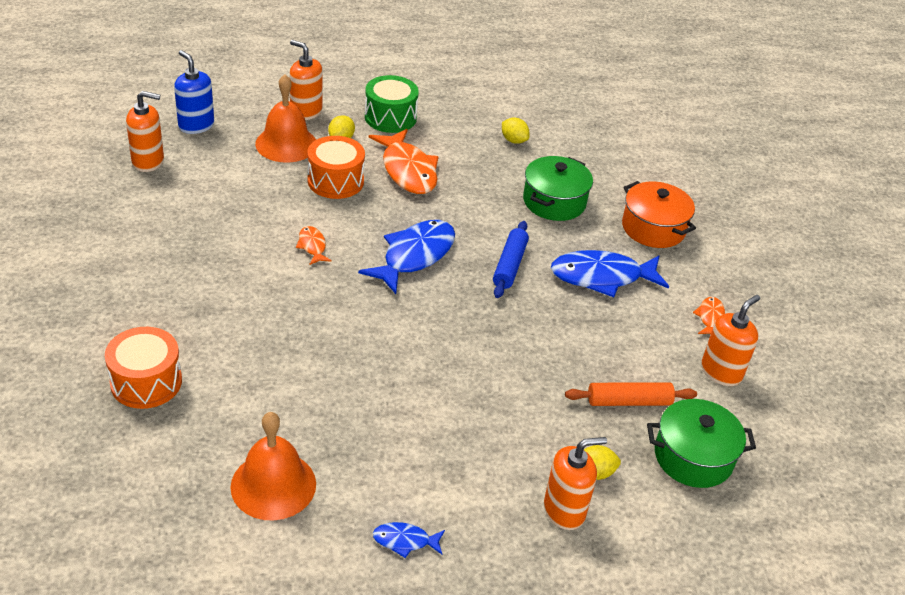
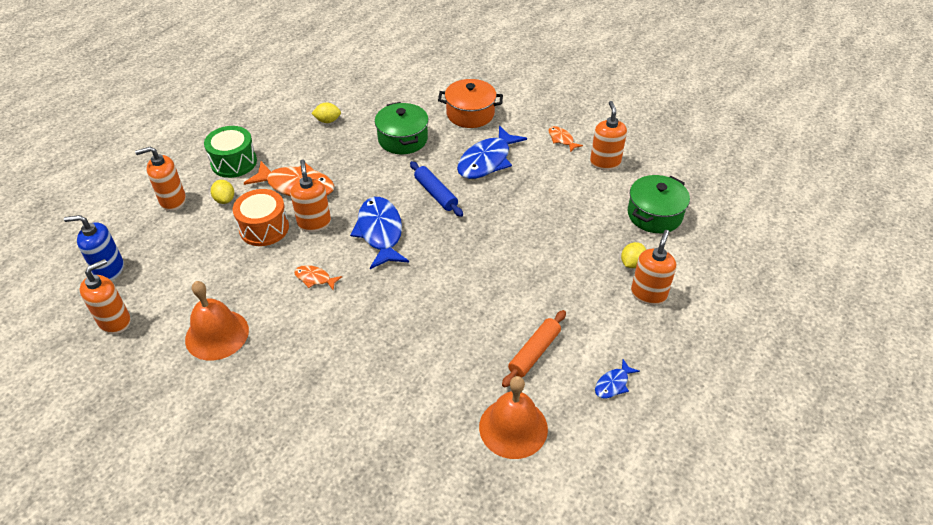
camera: 45 degrees left, 5 degrees up
(146, 382) = (352, 451): orange drum -> none
(286, 144) = (194, 231): orange bell -> orange bell (217, 334)
(377, 207) = (314, 223): none -> orange soap dispenser
(629, 402) = (593, 214): orange rolling pin -> orange rolling pin (534, 353)

